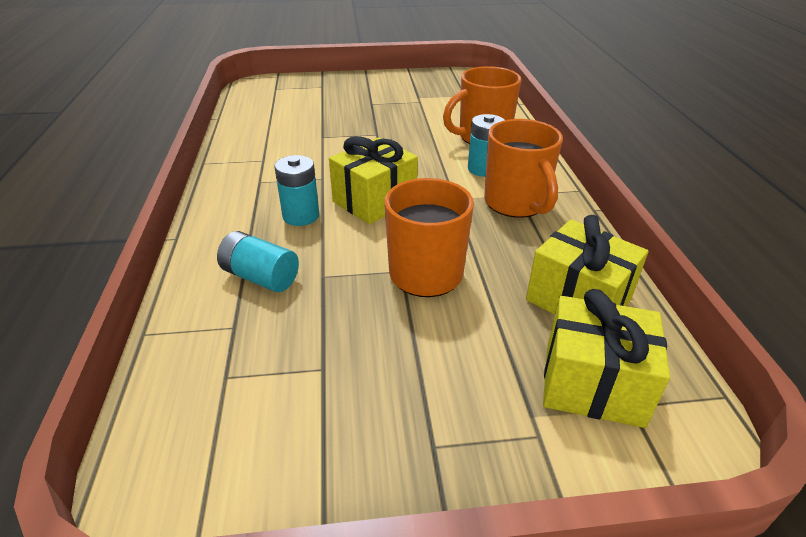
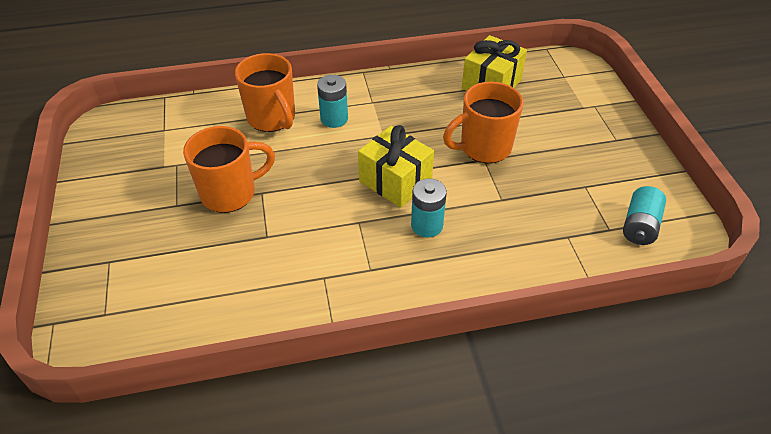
camera: 95 degrees left, 10 degrees up
(260, 277) = (513, 233): turquoise battery -> turquoise battery (639, 226)
(516, 203) = (387, 103): orange mug -> orange mug (230, 193)
(593, 384) = (555, 86): yellow gift -> none

